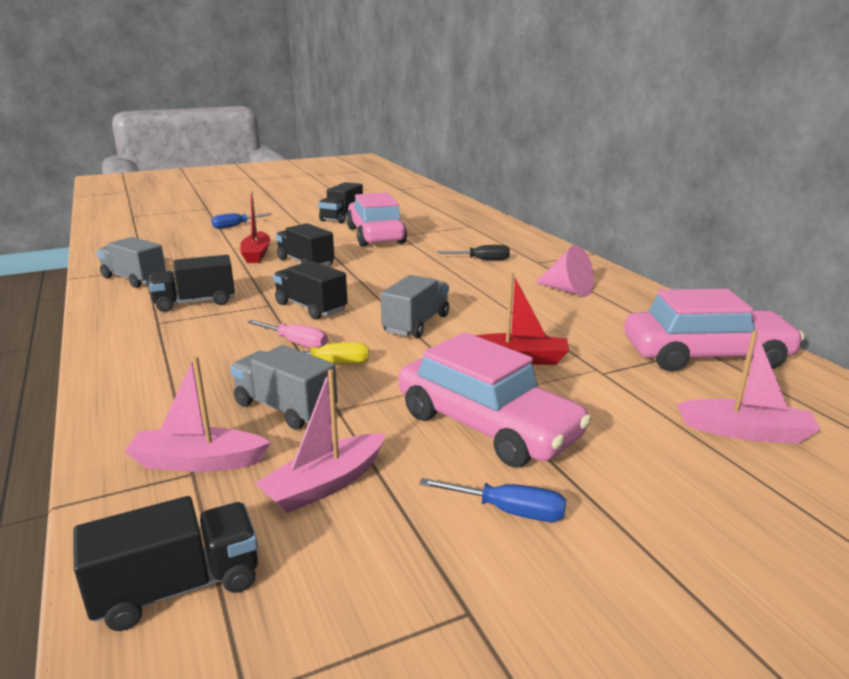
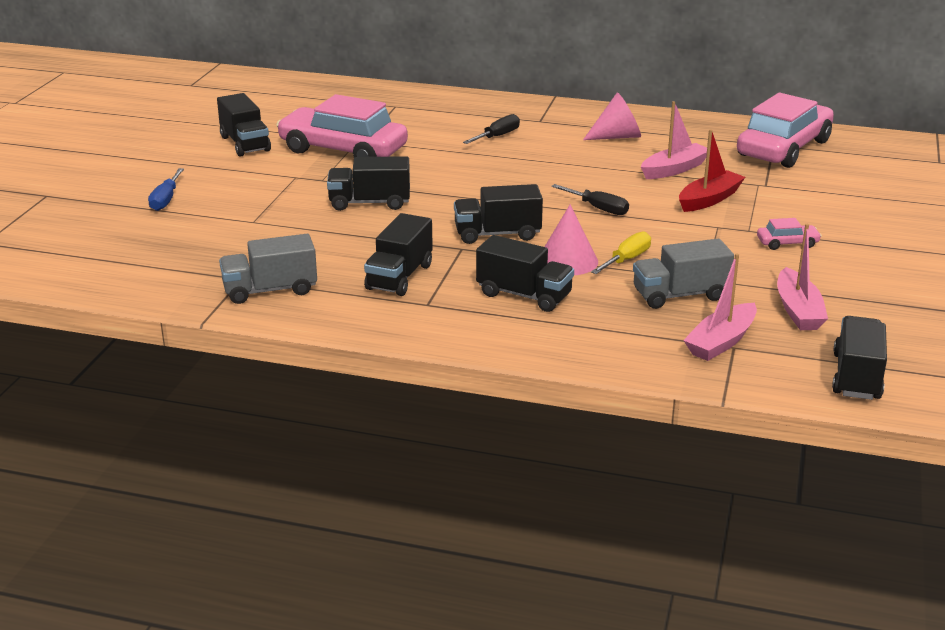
camera: 50 degrees left, 5 degrees up
(209, 347) = (524, 295): none -> black truck
(256, 254) = (298, 216): red boat -> none
(296, 343) = (567, 261): pink screwdriver -> pink cone
(416, 324) = (598, 208): grey truck -> black screwdriver
(487, 425) = (787, 243): pink car -> pink car, size x0.41
(509, 511) = (883, 272): blue screwdriver -> none
(746, 432) = (880, 183): pink boat -> pink boat (674, 169)

